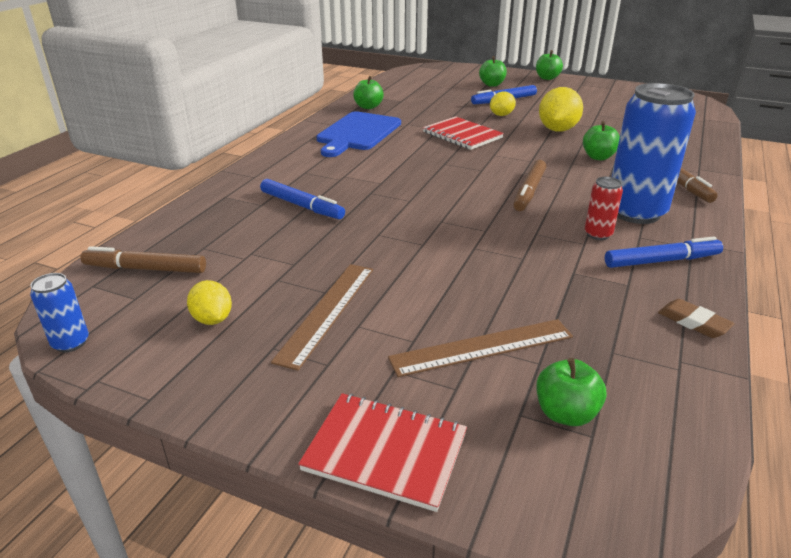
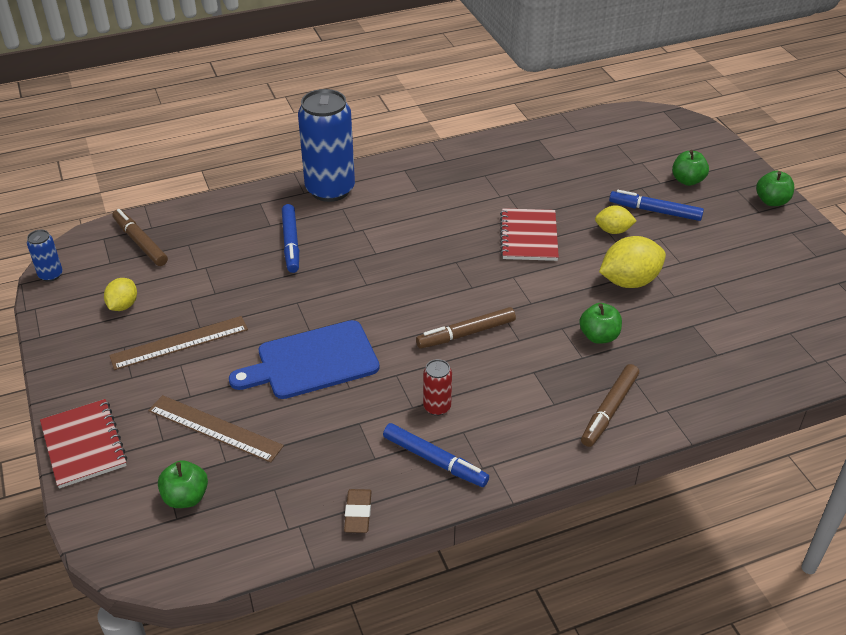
camera: 45 degrees right, 10 degrees up
(357, 133) = (447, 184): blue cutting board -> blue cutting board (312, 361)
(368, 107) = (511, 152): green apple -> none
(635, 212) = (507, 410): blue can -> blue can (330, 189)

